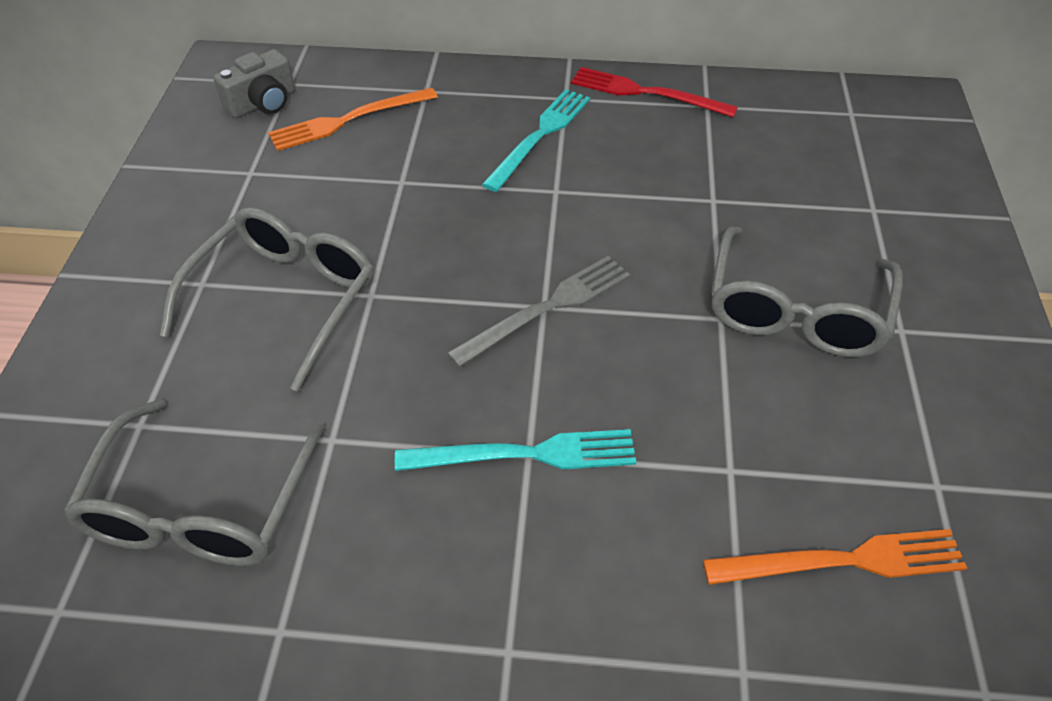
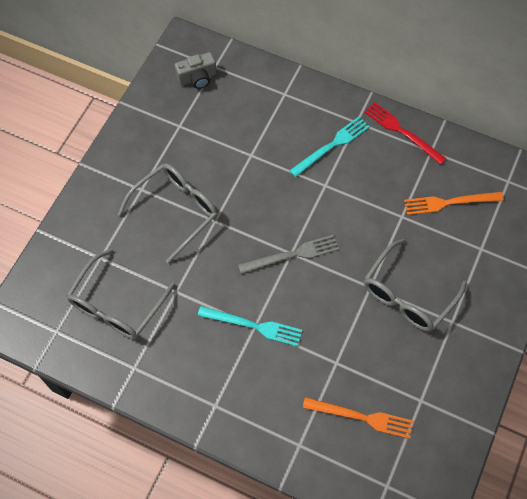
camera: 20 degrees right, 15 degrees up
(348, 120) = (237, 104): orange fork -> orange fork (449, 202)

